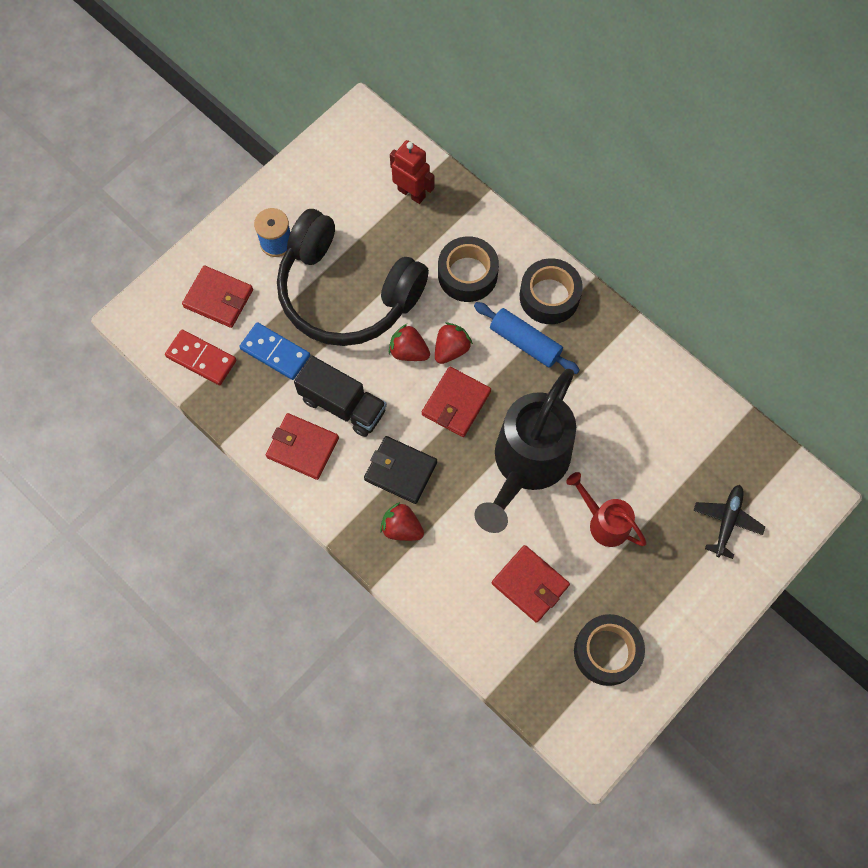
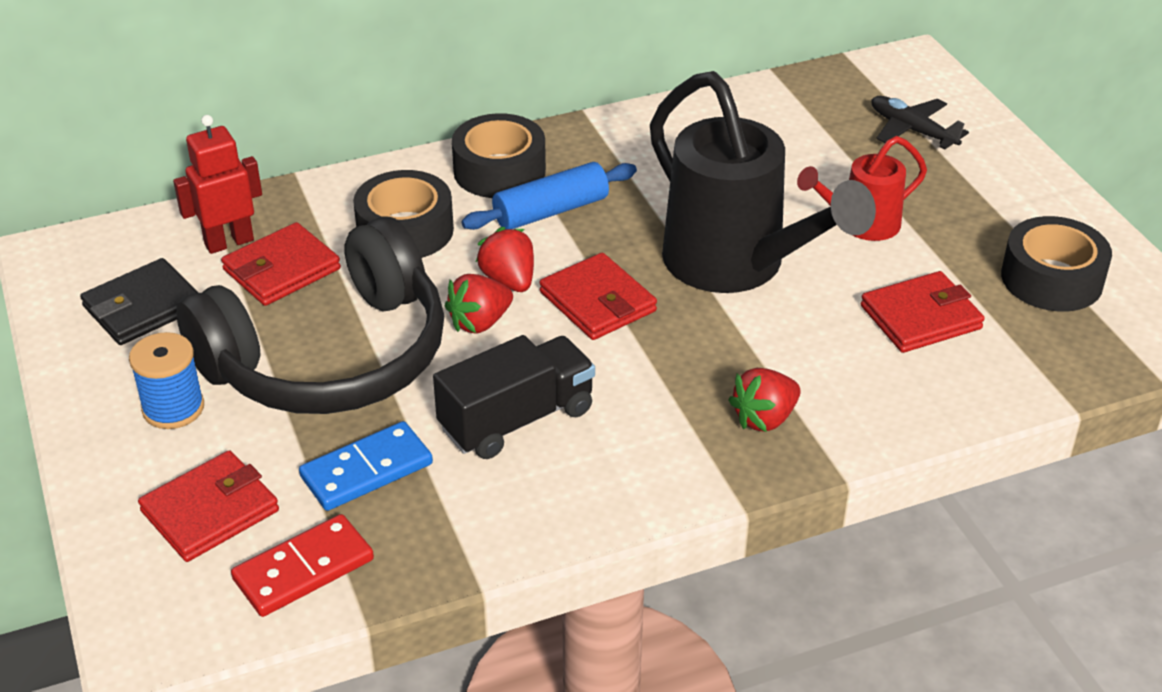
camera: 65 degrees left, 30 degrees down
(302, 447) = (559, 489): red wallet -> red wallet (281, 269)
(400, 471) = (669, 391): black wallet -> black wallet (143, 307)

